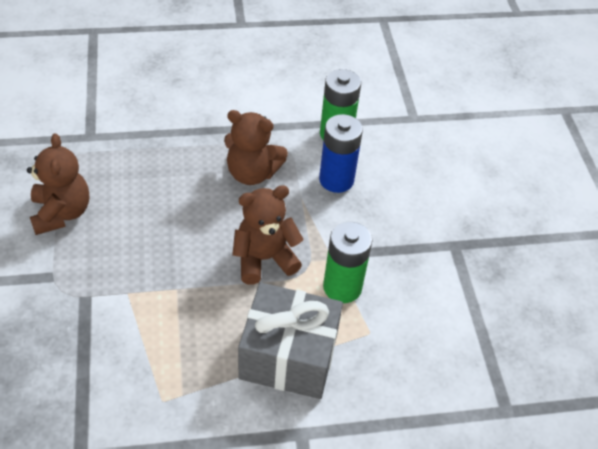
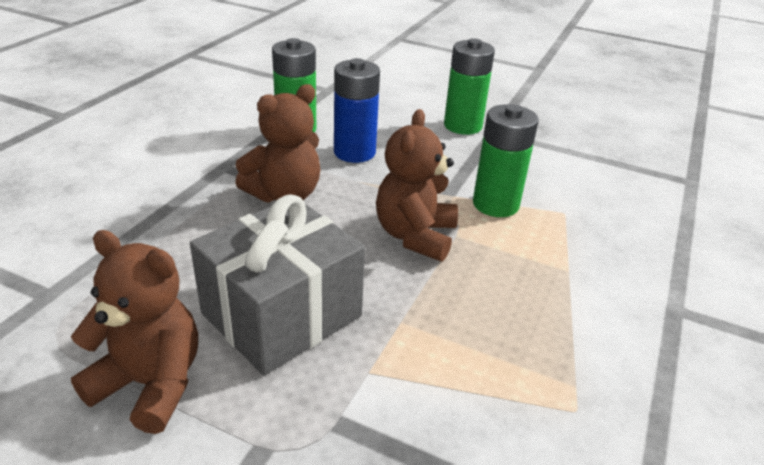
camera: 55 degrees left, 15 degrees down
(288, 356) = (564, 275): grey gift -> grey gift (282, 314)
(442, 222) = (462, 126): none -> green battery

